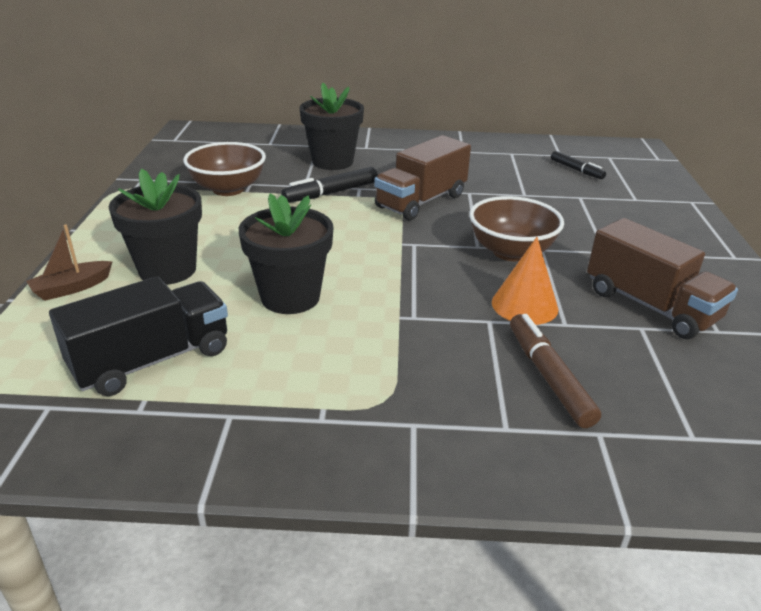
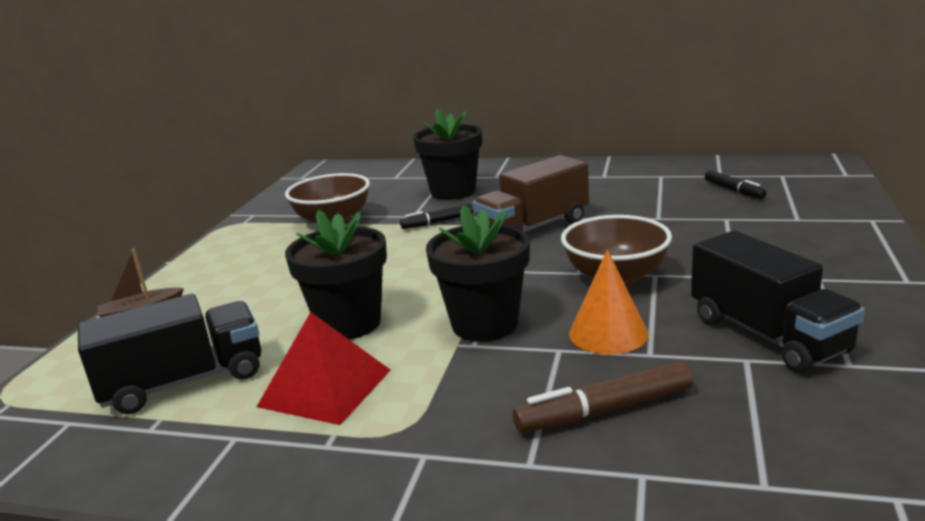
camera: 15 degrees right, 10 degrees down
(167, 270) = (238, 297): black flower pot -> black flower pot (484, 324)
(295, 362) = (325, 387): none -> red pyramid
(331, 193) = (437, 222): black marker -> black marker, size x0.66
(548, 376) = (604, 410): brown marker -> brown marker turned 105 degrees counterclockwise
(650, 305) = (768, 335): brown truck -> black truck

